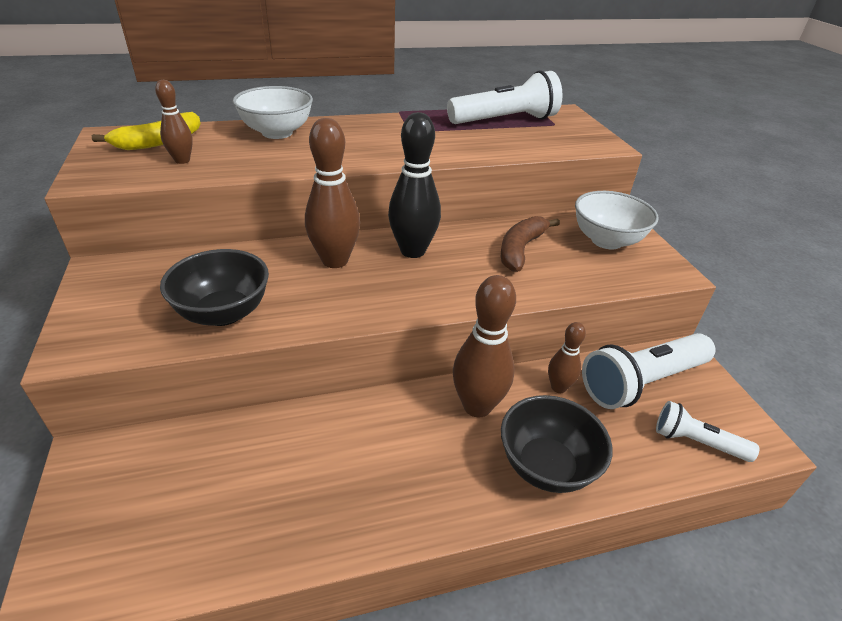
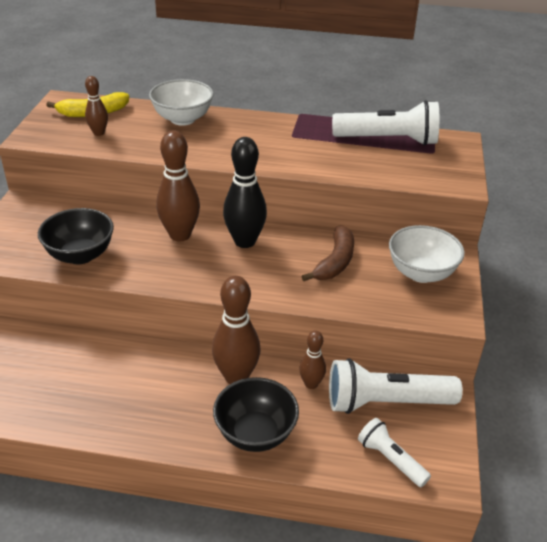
camera: 25 degrees right, 0 degrees up
(520, 249) = (335, 262): brown banana -> brown banana turned 150 degrees clockwise

